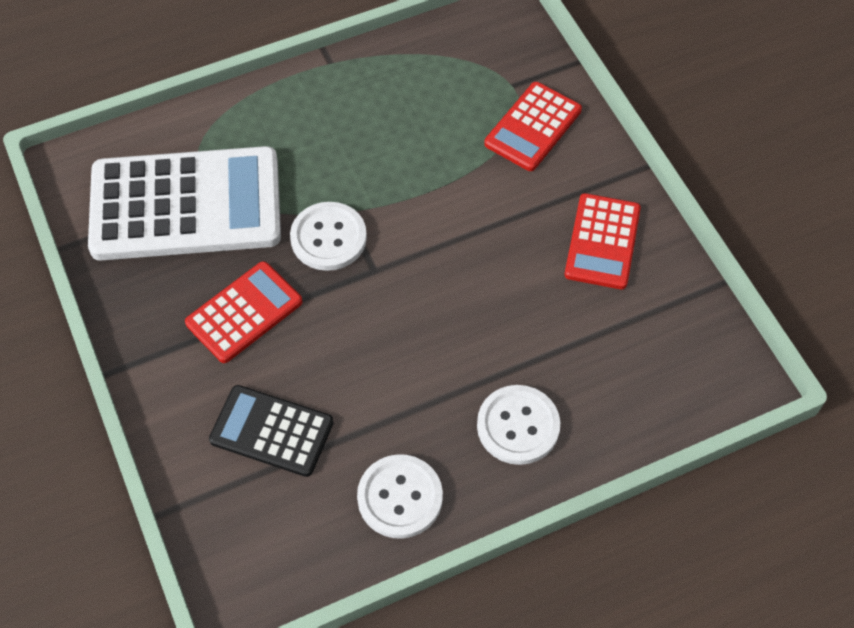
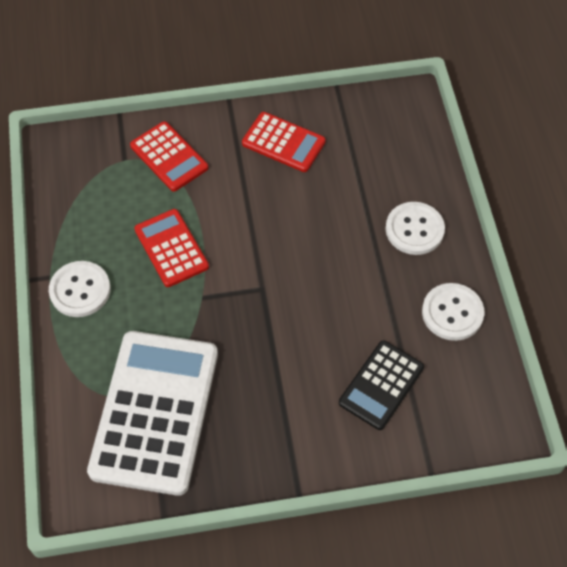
camera: 75 degrees left, 0 degrees up
(244, 312) = (272, 386): red calculator -> red calculator (171, 248)
(328, 238) = (223, 313): white button -> white button (80, 290)

